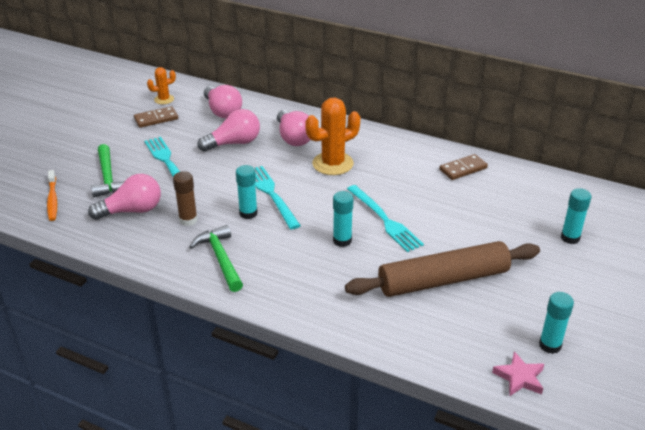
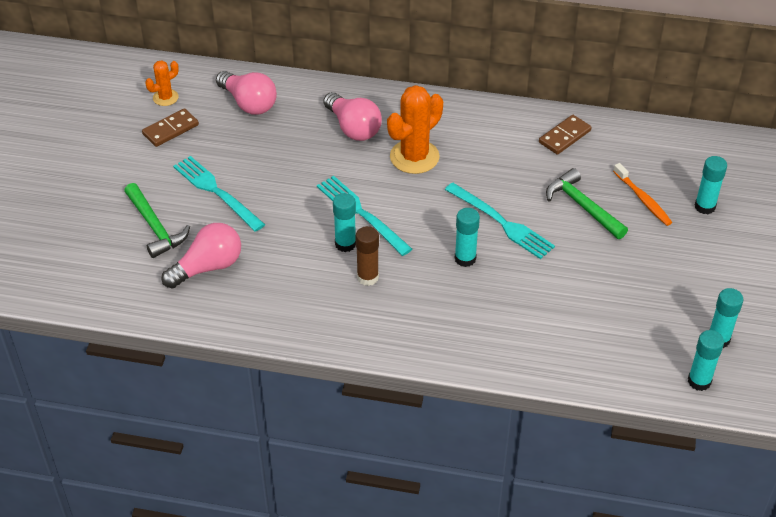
camera: 15 degrees left, 10 degrees up
(52, 200) = (103, 271): orange toothbrush -> orange toothbrush (643, 199)
(188, 220) = (280, 266): brown glue stick -> brown glue stick (367, 277)
(220, 258) = (340, 309): green hammer -> green hammer (582, 206)
(234, 143) = (284, 149): pink light bulb -> none
(443, 280) = (589, 286): brown rolling pin -> none
(519, 377) = (699, 381): pink star -> turquoise glue stick

